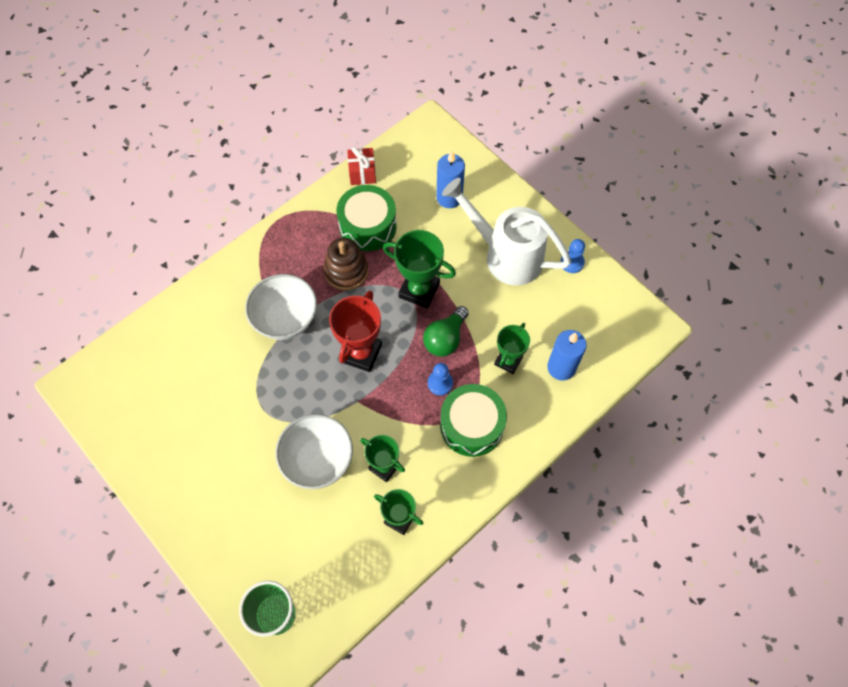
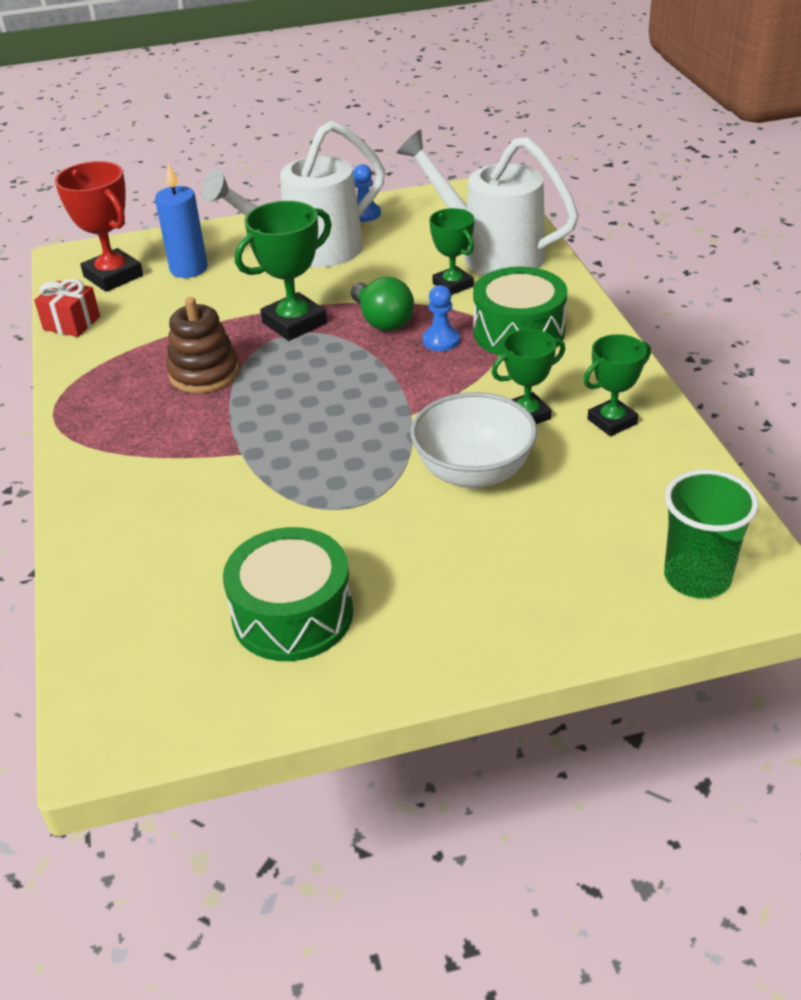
camera: 60 degrees left, 25 degrees down
(285, 319) = (223, 447): white bowl -> none
(361, 353) = (341, 392): red trophy -> red trophy (113, 276)
(368, 226) = (156, 339): green drum -> green drum (292, 614)
(561, 367) = (492, 254): blue candle -> white watering can

